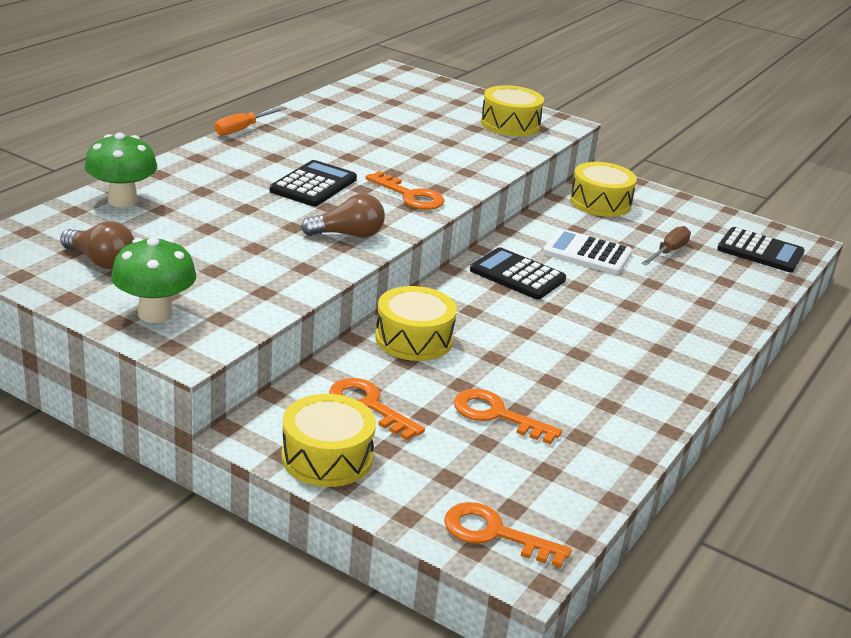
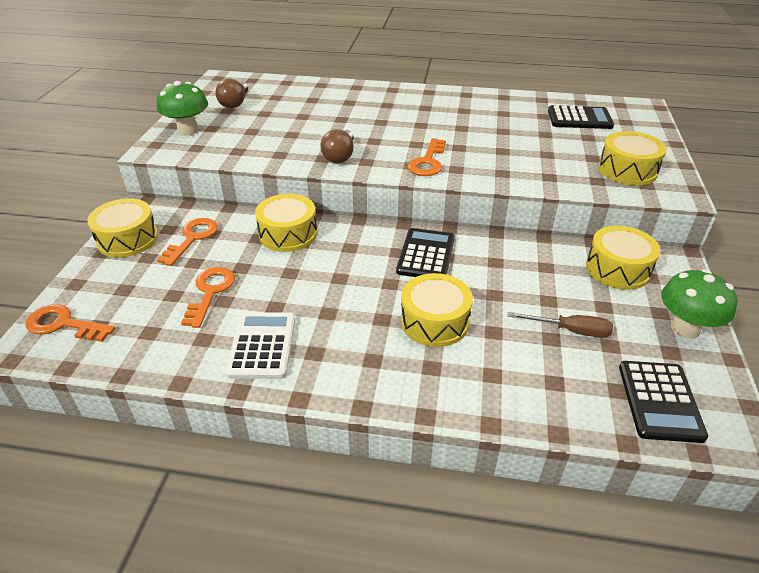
camera: 70 degrees right, 10 degrees up
(122, 200) = (311, 88): green mushroom -> green mushroom (685, 328)
(243, 129) = (451, 89): orange screwdriver -> none
(313, 185) = (400, 128): black calculator -> black calculator (579, 118)
(348, 235) = (340, 156): brown light bulb -> brown light bulb turned 45 degrees clockwise
(495, 534) = (64, 324): orange key -> orange key turned 75 degrees counterclockwise
(587, 253) = (506, 282): white calculator -> white calculator (262, 345)
(624, 304) = (434, 321): none -> yellow drum

